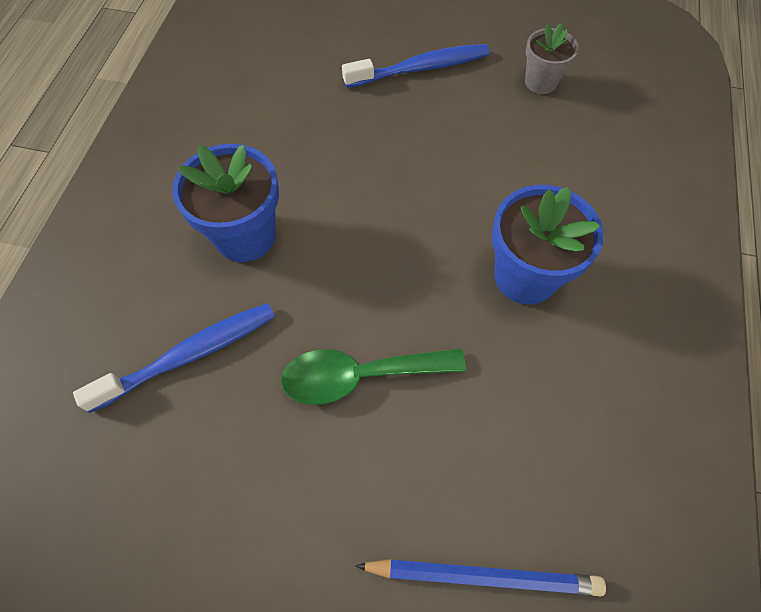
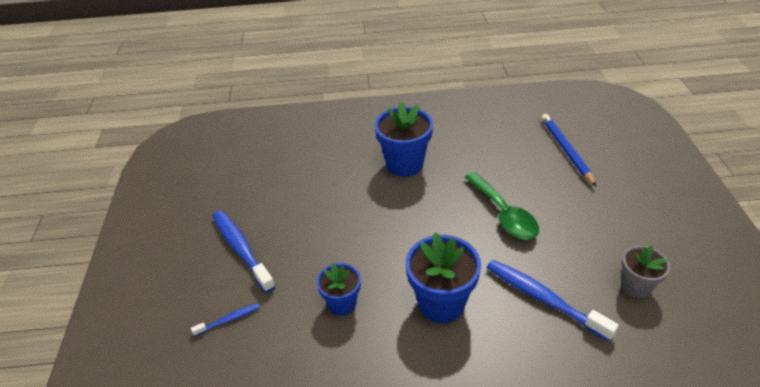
camera: 105 degrees left, 20 degrees down
(296, 142) = (342, 304): none -> blue flower pot
(324, 49) = (229, 319): none -> blue toothbrush
(540, 82) = (243, 183): grey flower pot -> grey flower pot (635, 287)

